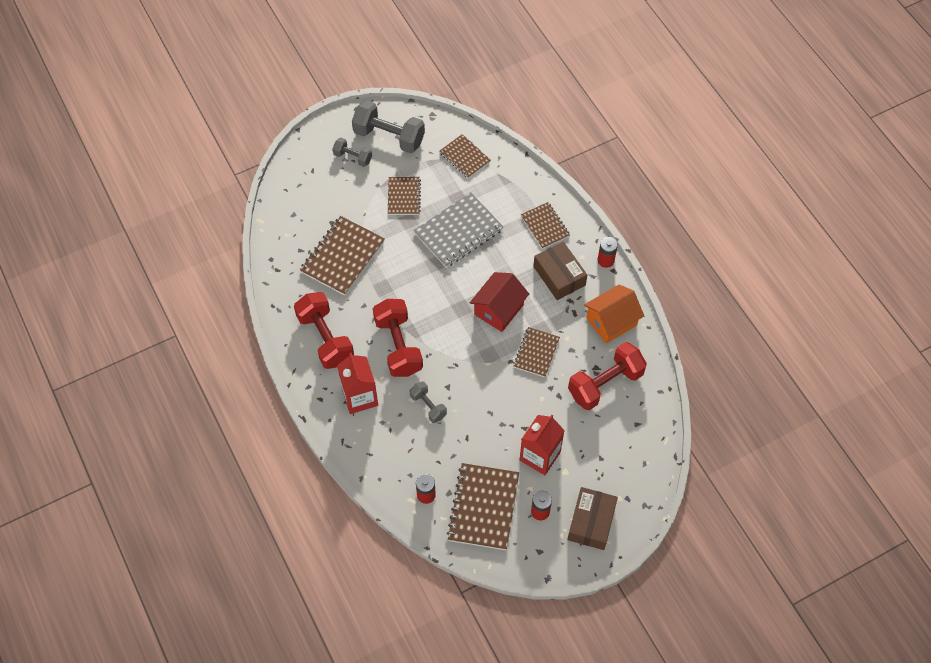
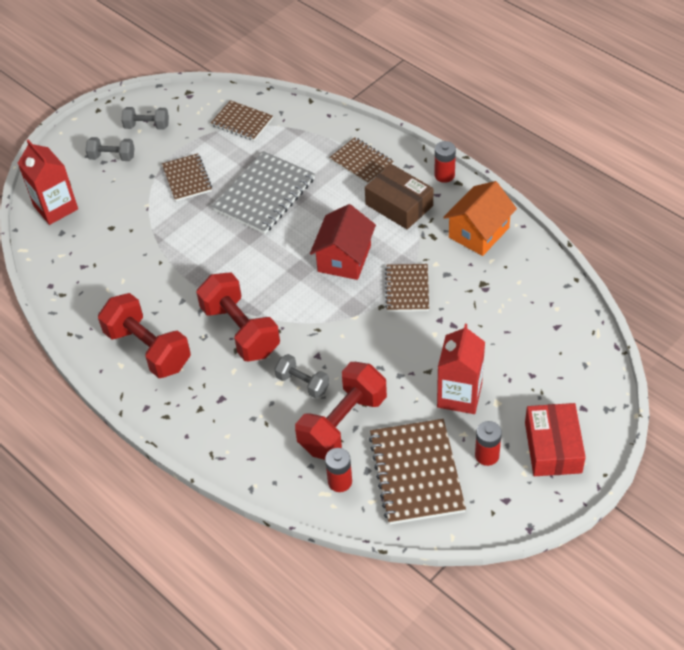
camera: 15 degrees left, 10 degrees down
(342, 257) = (137, 258): brown notebook -> none
(360, 397) = (215, 399): red carton -> red carton (55, 207)
(389, 137) = (147, 126): grey dumbbell -> grey dumbbell, size x0.54
(591, 522) = (553, 447): brown box -> red box
(605, 384) = (501, 297): red dumbbell -> red dumbbell (343, 424)

